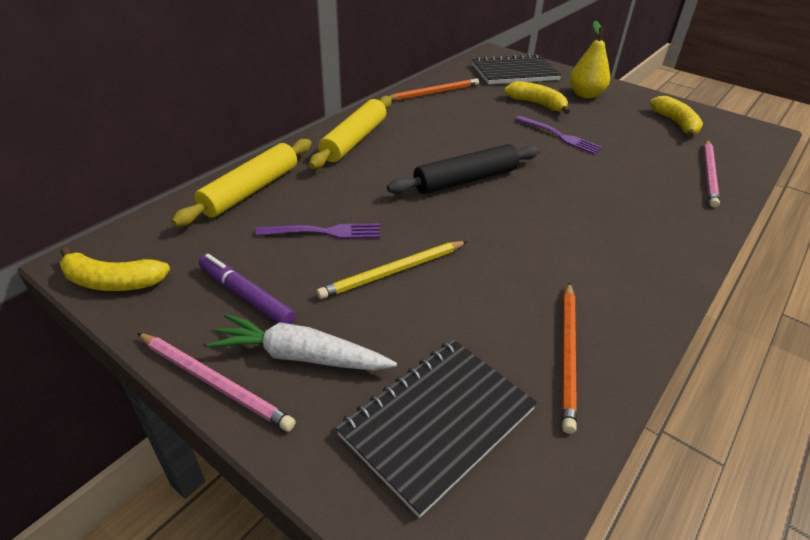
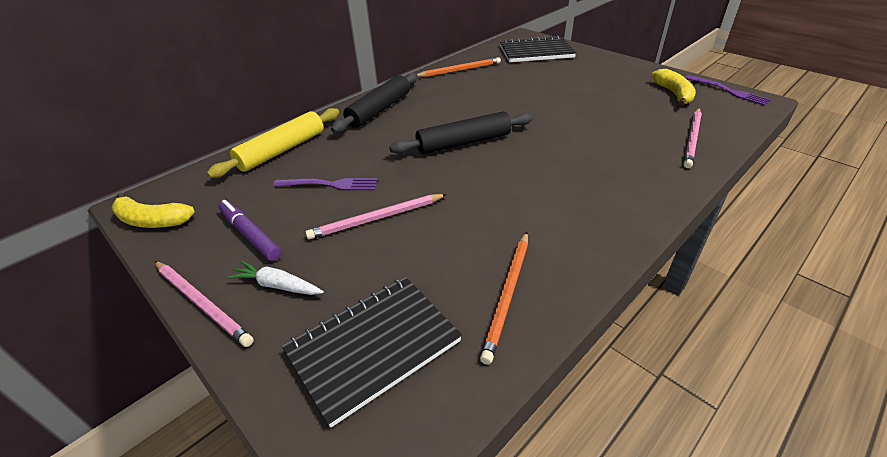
camera: 10 degrees right, 0 degrees up
(300, 356) = (277, 285): white carrot -> white carrot, size x0.66
(354, 140) = (379, 110): yellow rolling pin -> black rolling pin
(393, 272) = (376, 218): yellow pencil -> pink pencil
(537, 104) = (548, 78): yellow banana -> none
(559, 136) = (560, 105): purple fork -> purple fork (728, 91)
(585, 95) = (595, 70): yellow pear -> none

